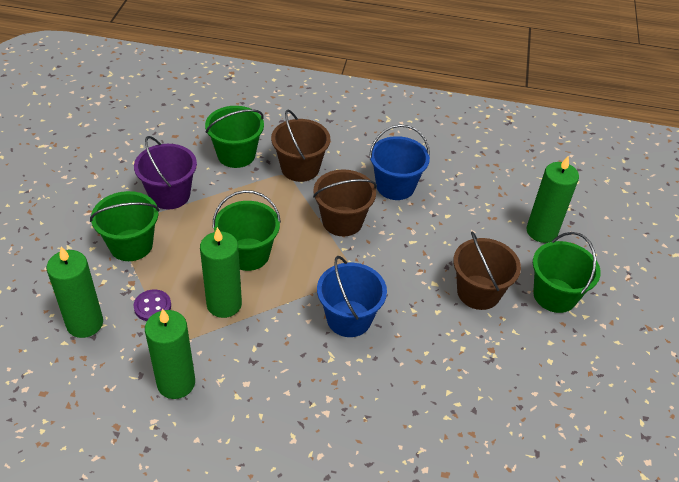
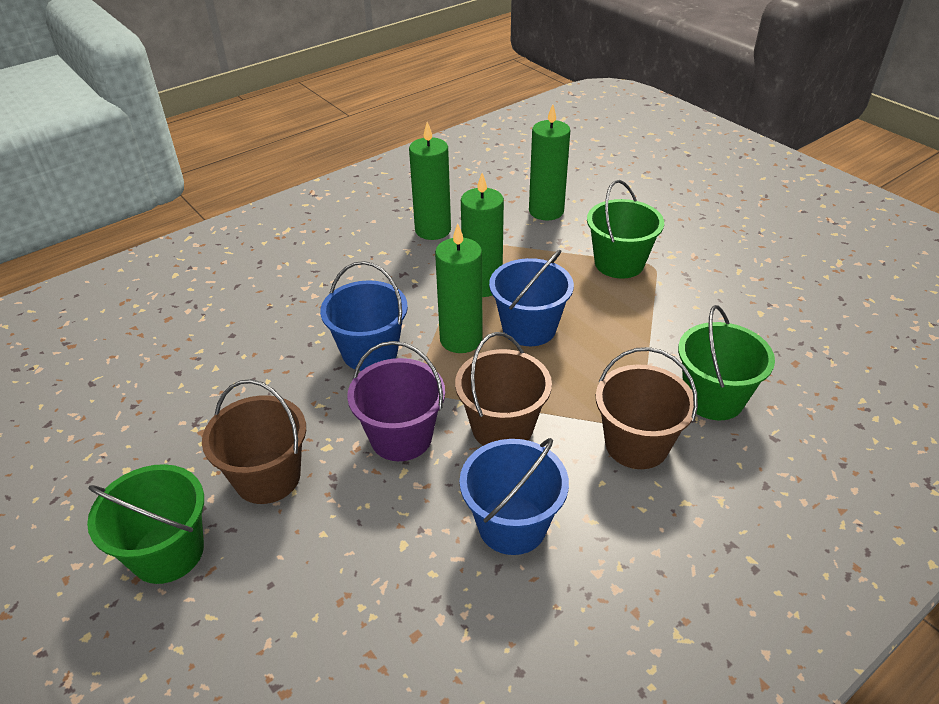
camera: 135 degrees right, 5 degrees down
(152, 306) = (526, 247): purple button -> none
(170, 195) = (676, 314): purple bucket -> purple bucket (401, 437)
(248, 254) = (529, 328): green bucket -> blue bucket
(541, 231) = (253, 641): green candle -> green candle (461, 339)

